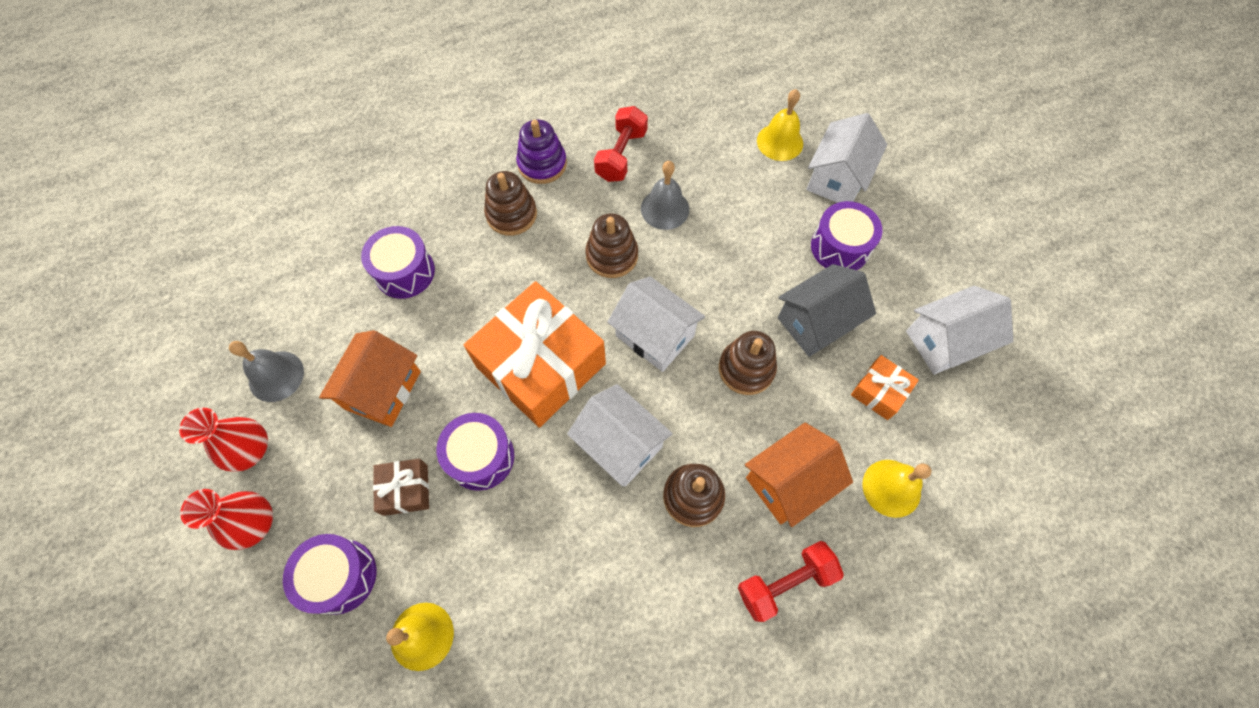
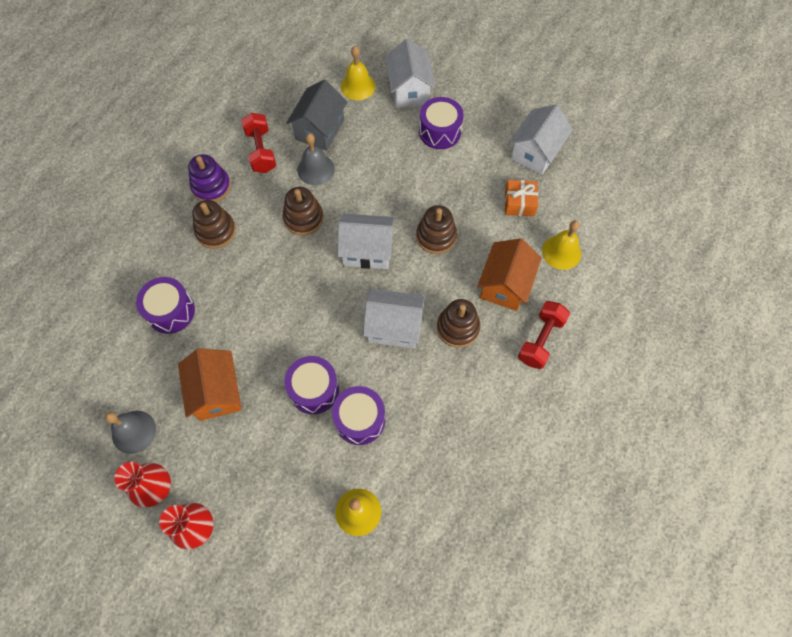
camera: 35 degrees left, 0 degrees up
(340, 576) = (280, 516): purple drum -> purple drum (360, 419)
(406, 490) = (281, 440): brown gift -> none
(541, 365) = (309, 312): orange gift -> none
(816, 322) = (457, 185): grey house -> grey house (320, 129)

